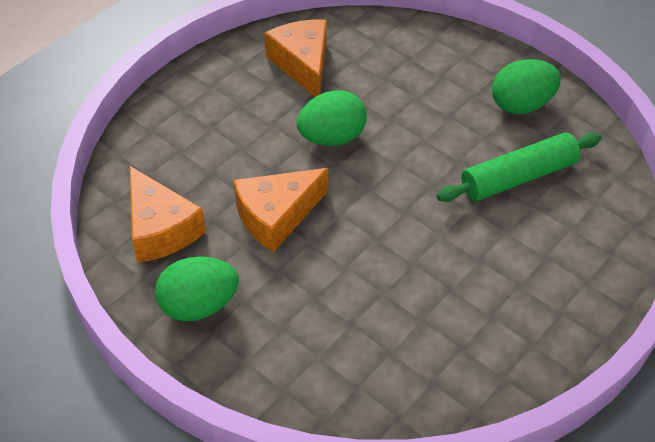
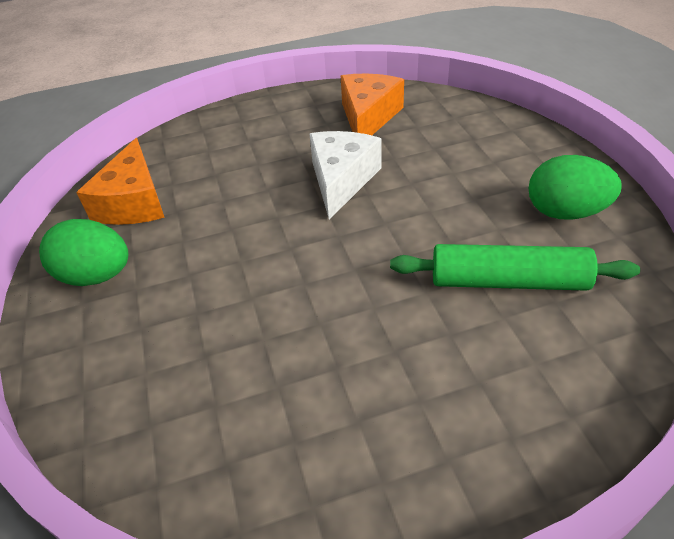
camera: 35 degrees right, 5 degrees down
(276, 216) = (232, 227): orange cheese -> none
(332, 138) = (341, 180): green egg -> white cheese

